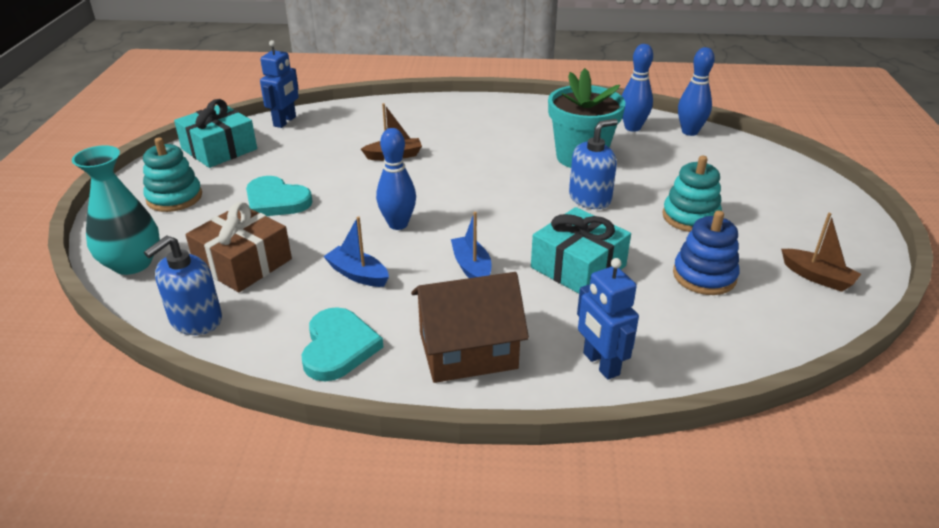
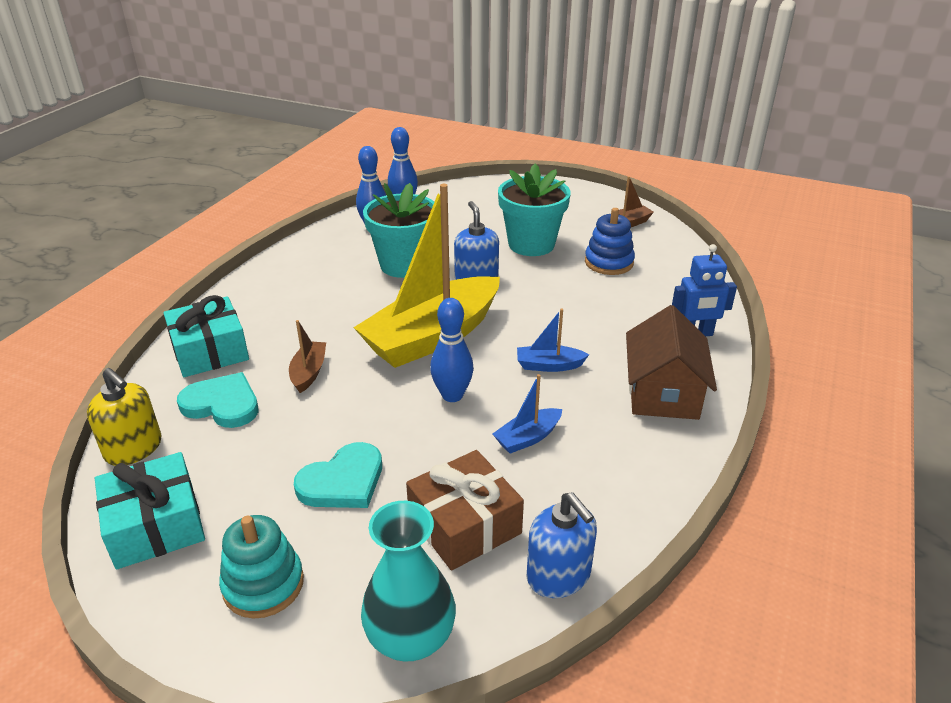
camera: 70 degrees left, 0 degrees up
(285, 121) = (134, 448): blue robot -> yellow soap dispenser
(338, 347) = (638, 468): turquoise heart -> turquoise heart (222, 404)
(476, 197) = (432, 337): none -> yellow boat
(578, 267) = (573, 311): turquoise gift -> turquoise gift (210, 351)
(690, 217) = (531, 244): turquoise stacking toy -> turquoise flower pot

